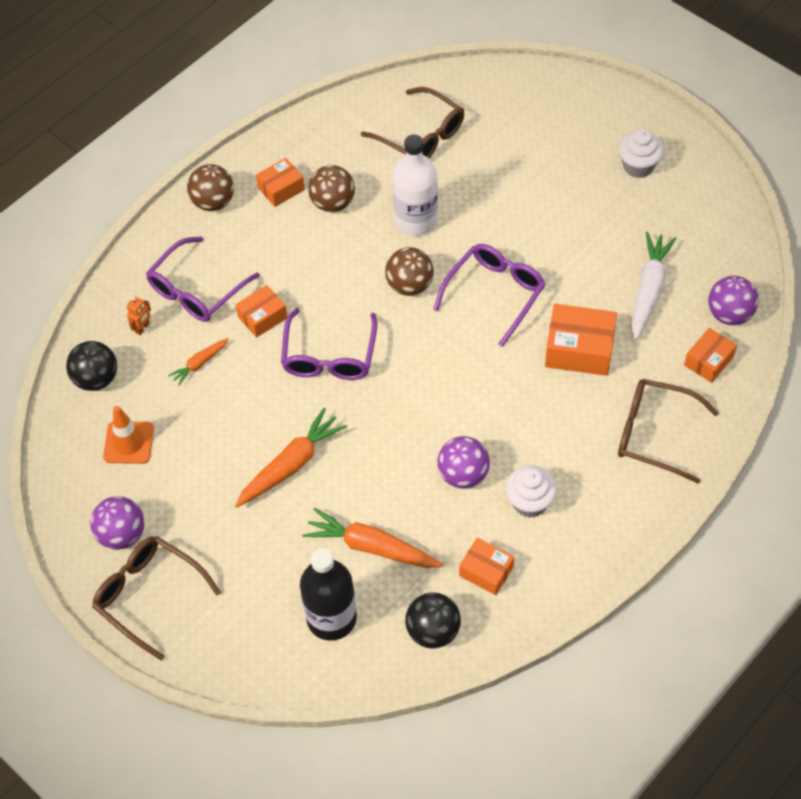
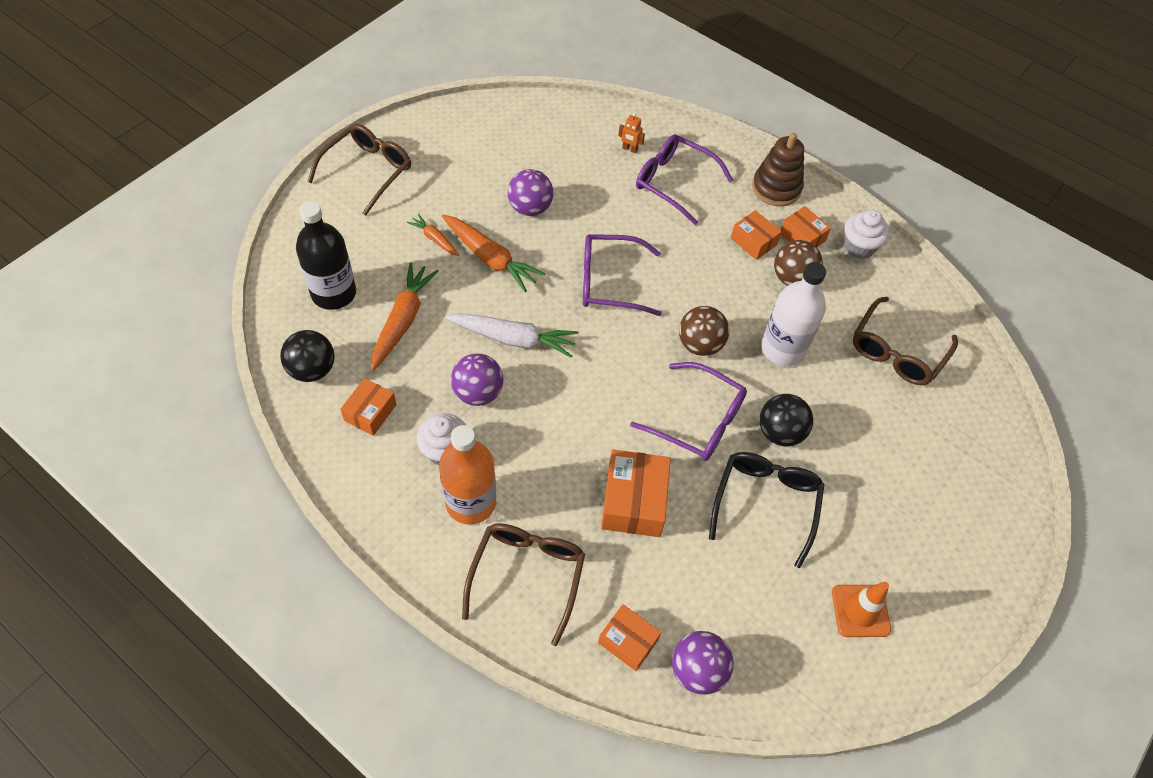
camera: 80 degrees right, 0 degrees up
(96, 379) = (575, 124): black ball -> black ball (780, 432)
(122, 534) = (425, 151): purple ball -> purple ball (530, 208)
(129, 443) = (513, 149): orange traffic cone -> orange traffic cone (860, 611)
(200, 363) = (595, 189): orange carrot -> orange carrot (435, 239)
(213, 202) = (776, 188): brown ball -> brown stacking toy
(262, 317) = (649, 230): orange box -> orange box (753, 241)
(578, 252) = (765, 504): none -> black glasses
(584, 479) = (470, 502): none -> orange bottle
(638, 166) = (905, 573): white cupcake -> white cupcake (859, 247)
(649, 289) = (723, 578): white carrot -> white carrot (513, 339)

